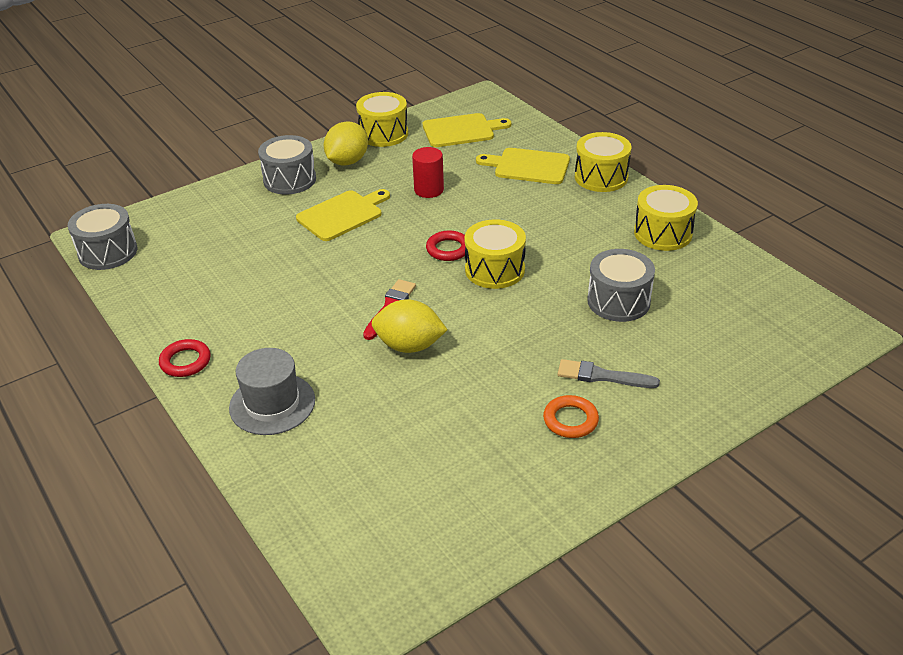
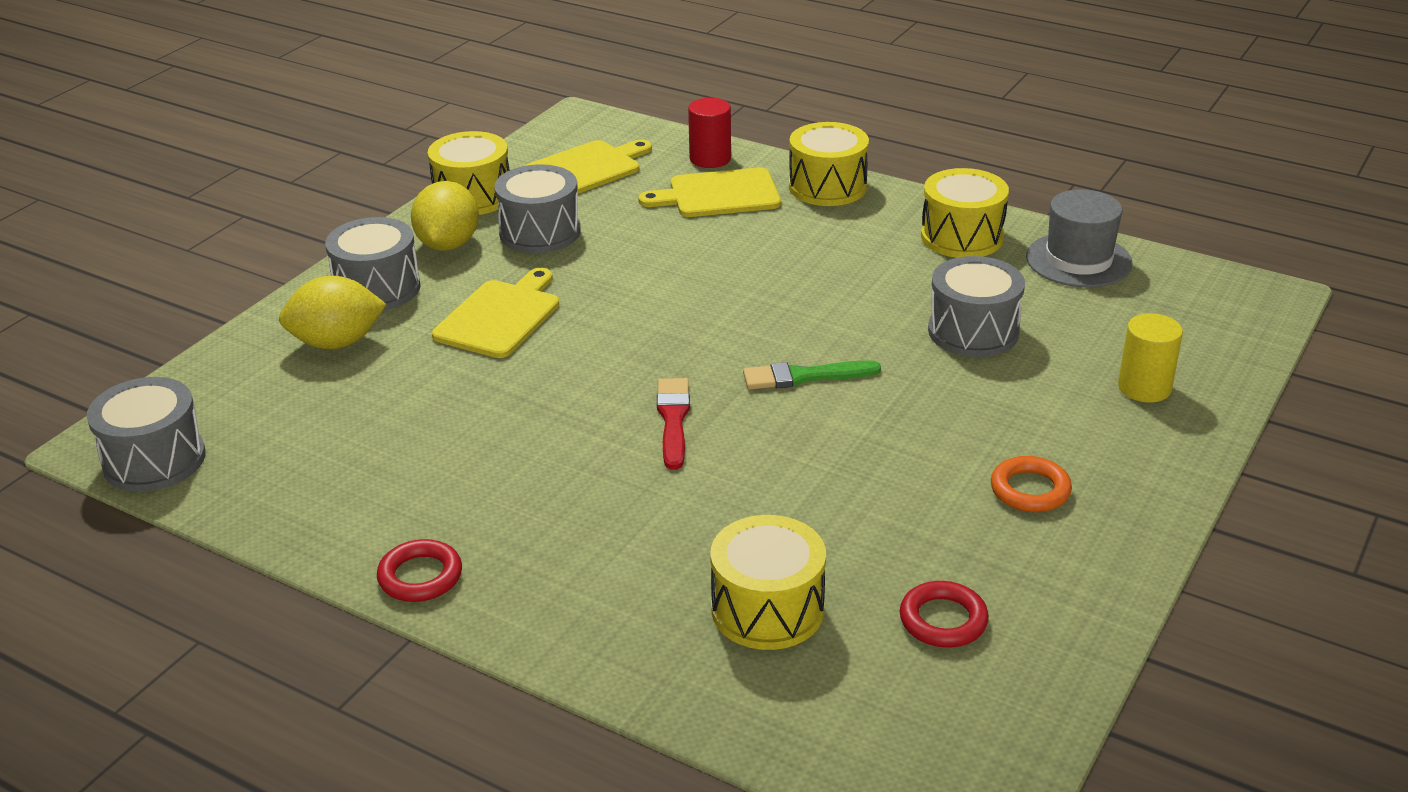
camera: 25 degrees left, 5 degrees down
(272, 404) = (605, 593): grey hat -> grey hat (1078, 260)
(404, 166) = (540, 232): none -> grey drum
(409, 346) = (742, 461): yellow lemon -> yellow lemon (337, 343)
(429, 190) = (602, 255): red cylinder -> red cylinder (710, 159)
(448, 249) = (694, 324): red ring -> red ring (943, 620)
(488, 302) = (804, 376): none -> green brush
(494, 270) = (780, 334): yellow drum -> yellow drum (767, 609)
(602, 376) = (1026, 426): grey brush -> none
(704, 373) = (1144, 388): none -> yellow cylinder

